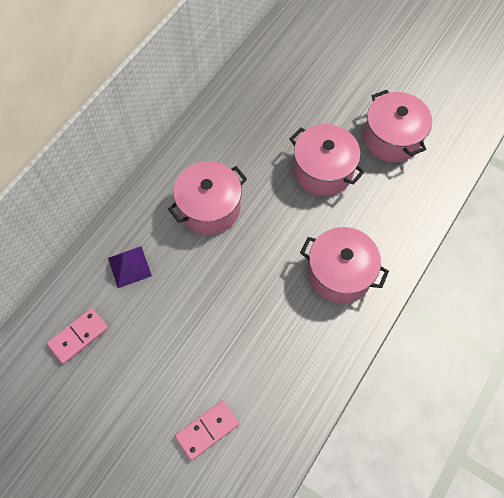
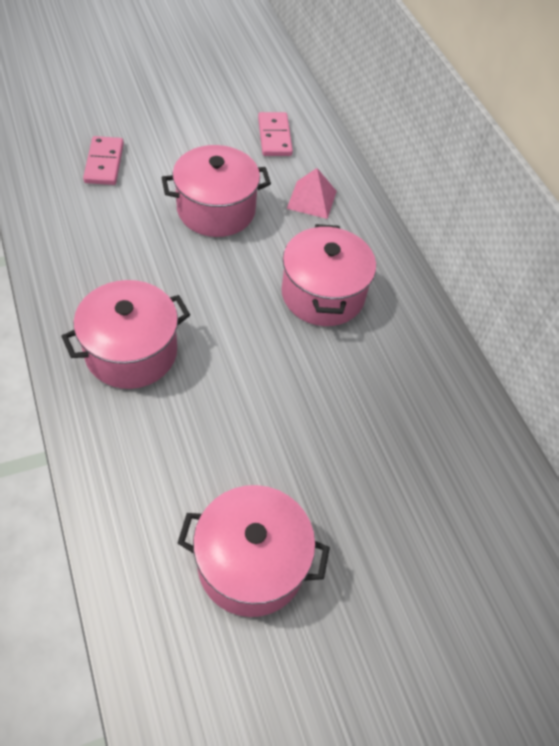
camera: 120 degrees right, 10 degrees down
(129, 266) = (311, 199): purple pyramid -> pink pyramid
(323, 170) = (275, 435): pink pot -> pink pot (216, 210)

